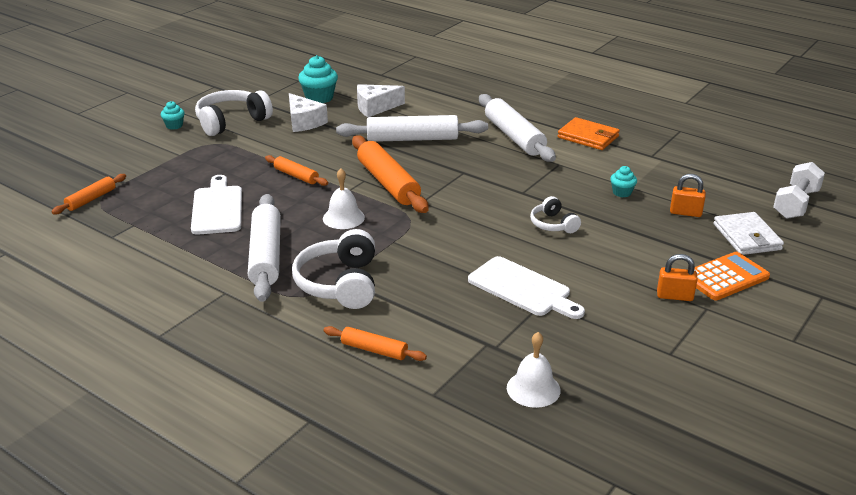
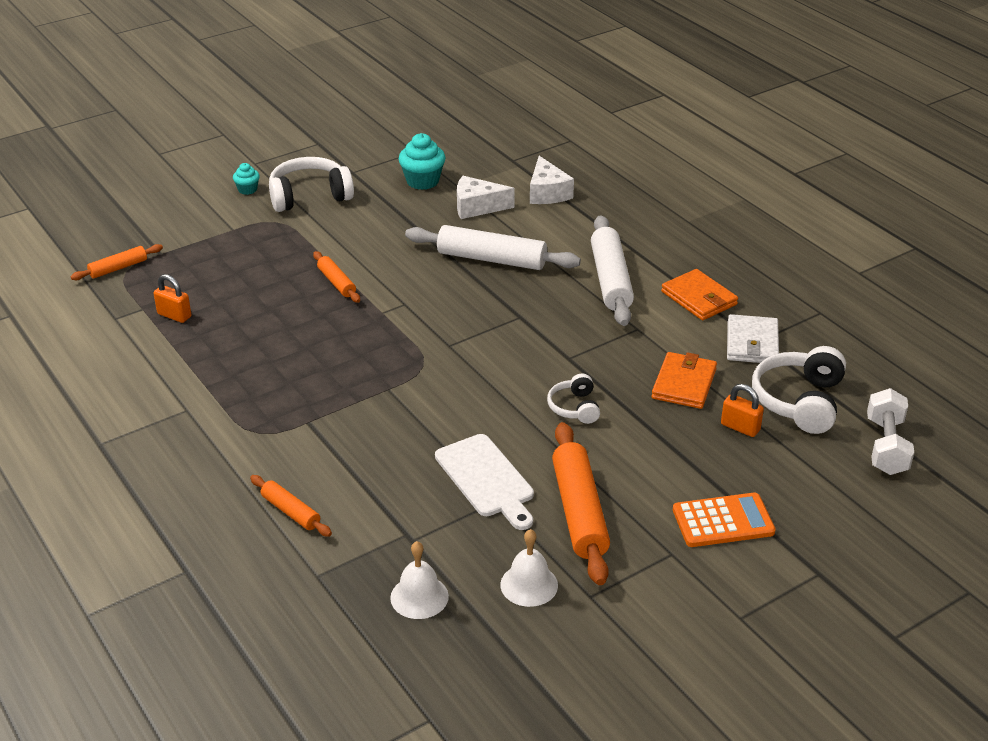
camera: 20 degrees right, 5 degrees up
(217, 208) = (234, 306): white cutting board -> none
(266, 255) = (250, 376): white rolling pin -> none
(304, 122) = (386, 212): white cheese -> white cheese (547, 193)
(340, 284) = (303, 427): white headphones -> white headphones (799, 401)
(343, 218) = (354, 347): white bell -> white bell (529, 584)
(388, 183) = (428, 313): orange rolling pin -> orange rolling pin (579, 511)
(622, 193) = (684, 384): turquoise cupcake -> orange wallet
(674, 296) = (646, 530): orange padlock -> orange padlock (174, 315)
(747, 237) = (789, 476): white wallet -> white wallet (752, 343)
(795, 204) = (886, 446): white dumbbell -> white dumbbell turned 45 degrees counterclockwise

